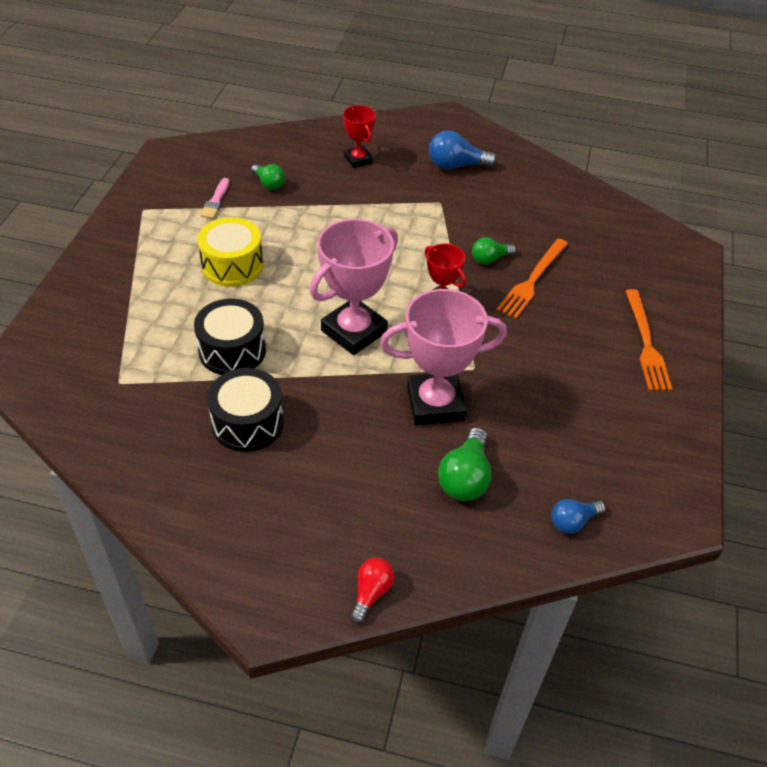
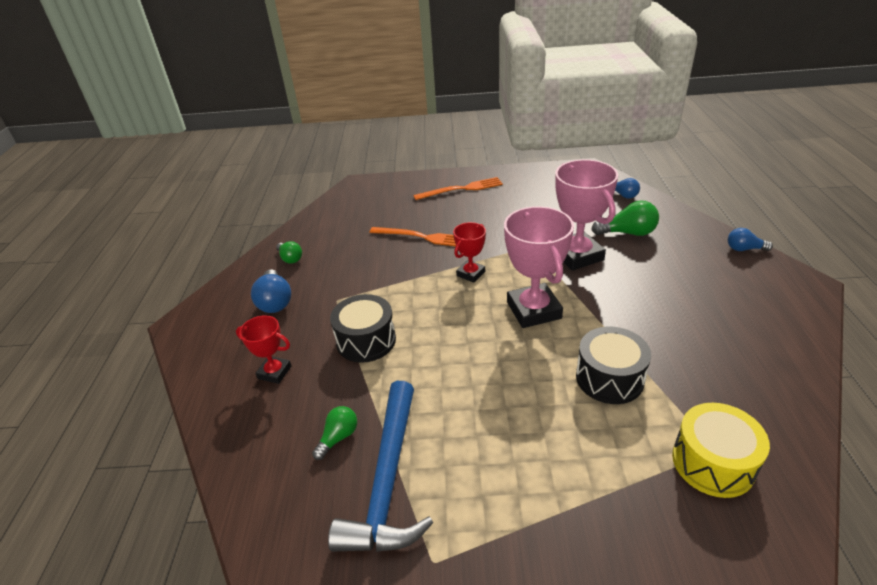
camera: 100 degrees left, 10 degrees down
(215, 201) = (388, 480): pink brush -> blue hammer
(232, 265) = (495, 420): yellow drum -> yellow drum (713, 462)
(247, 423) = (676, 341): black drum -> black drum (366, 340)
(354, 331) = (533, 310): pink trophy -> pink trophy turned 45 degrees clockwise
(358, 159) = (274, 372): red trophy -> red trophy turned 60 degrees clockwise
(371, 593) = (744, 249): red light bulb -> blue light bulb
(490, 259) = (406, 260): green light bulb -> green light bulb (290, 258)

